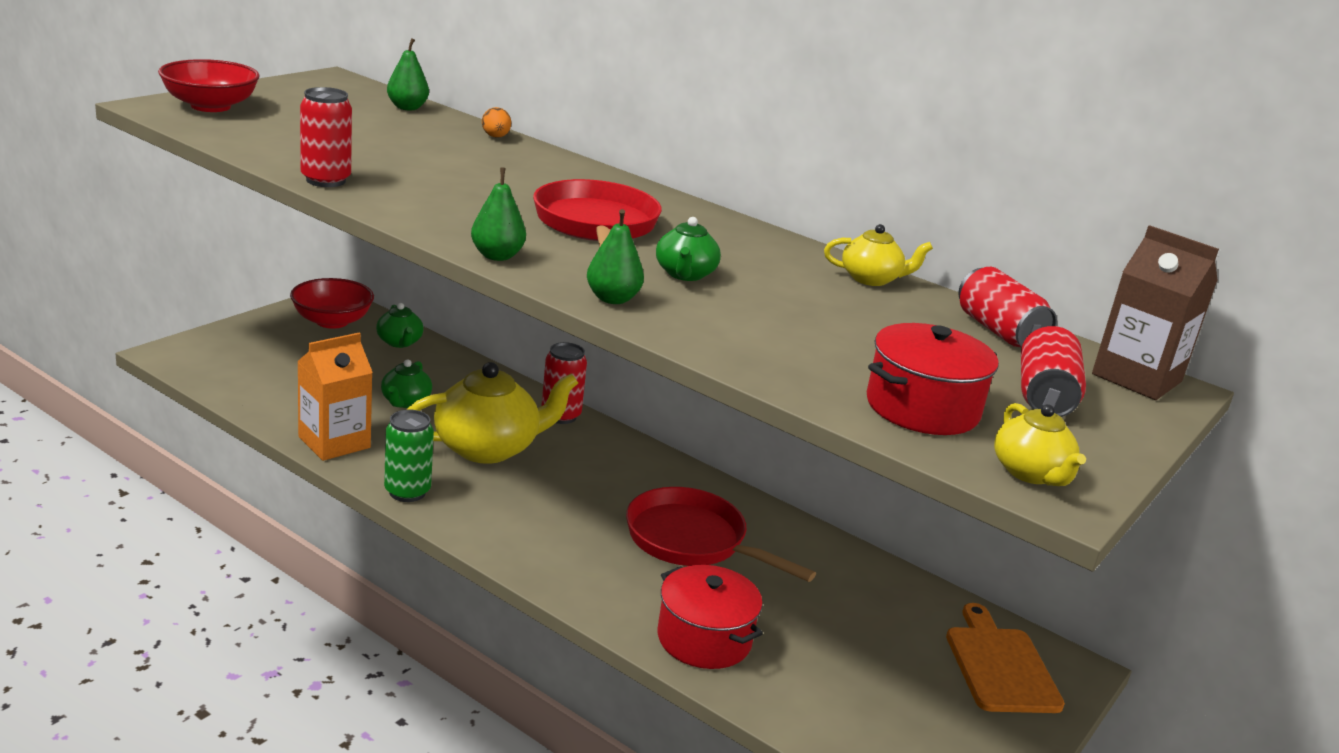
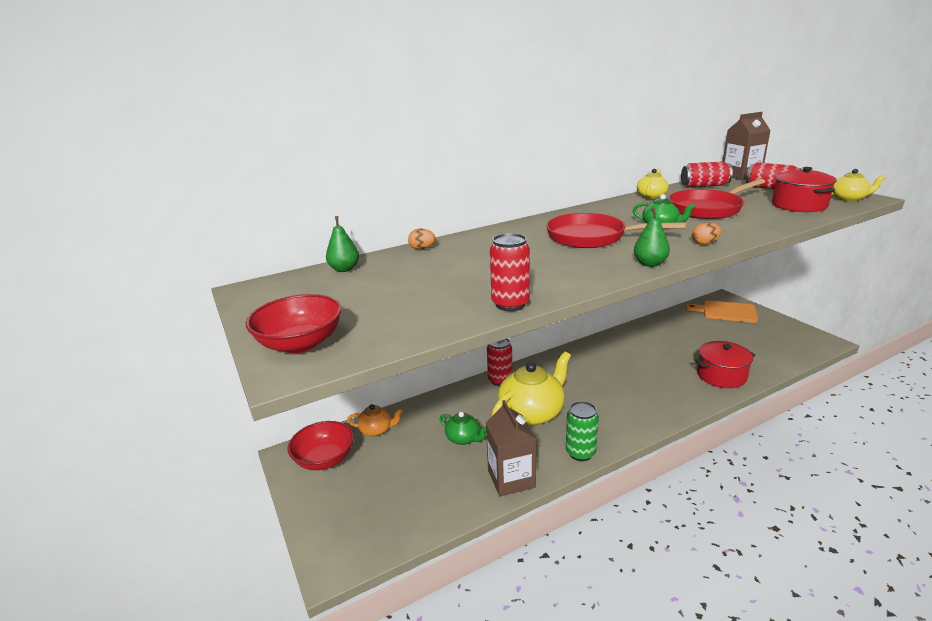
camera: 60 degrees left, 0 degrees up
(334, 442) = (511, 479): orange carton -> brown carton
(400, 342) = (376, 430): green teapot -> orange teapot
(488, 448) = (532, 413): yellow teapot -> yellow teapot turned 45 degrees clockwise
(612, 299) = (705, 243): green pear -> orange egg
(692, 541) = (636, 362): red pan -> red pan (708, 209)

